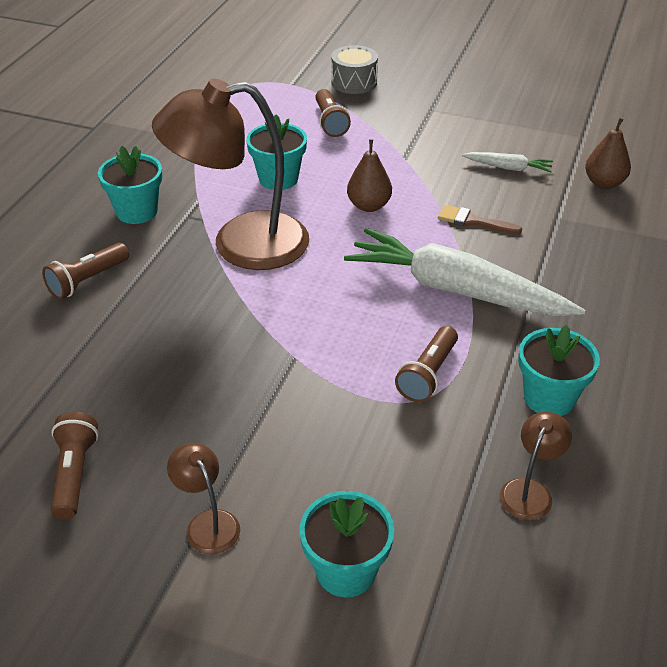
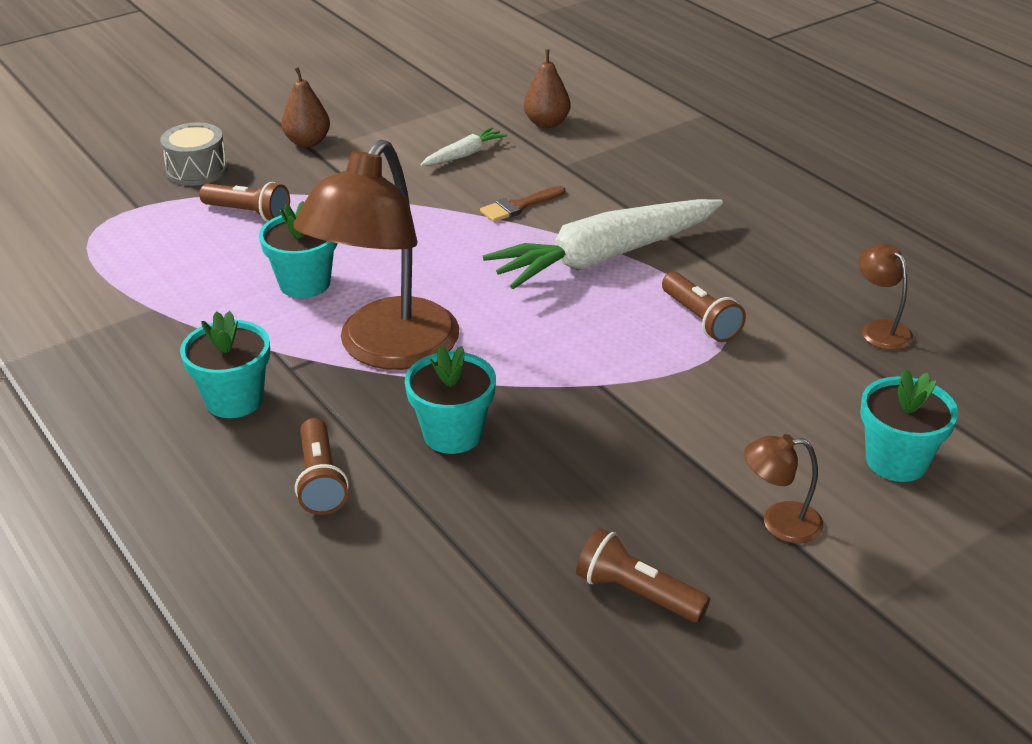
camera: 55 degrees left, 5 degrees down
(369, 206) = (423, 250): brown pear -> brown pear (308, 142)
(549, 398) = (785, 273): turquoise flower pot -> turquoise flower pot (452, 434)

